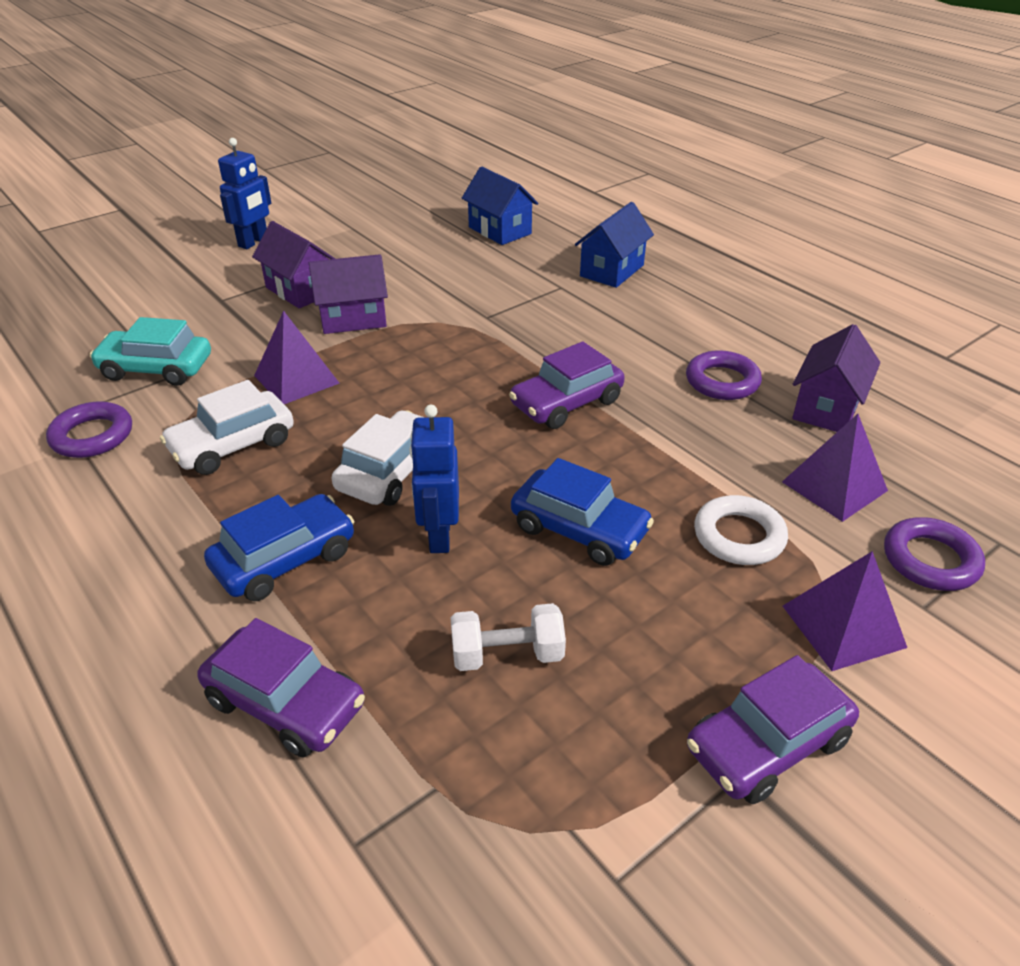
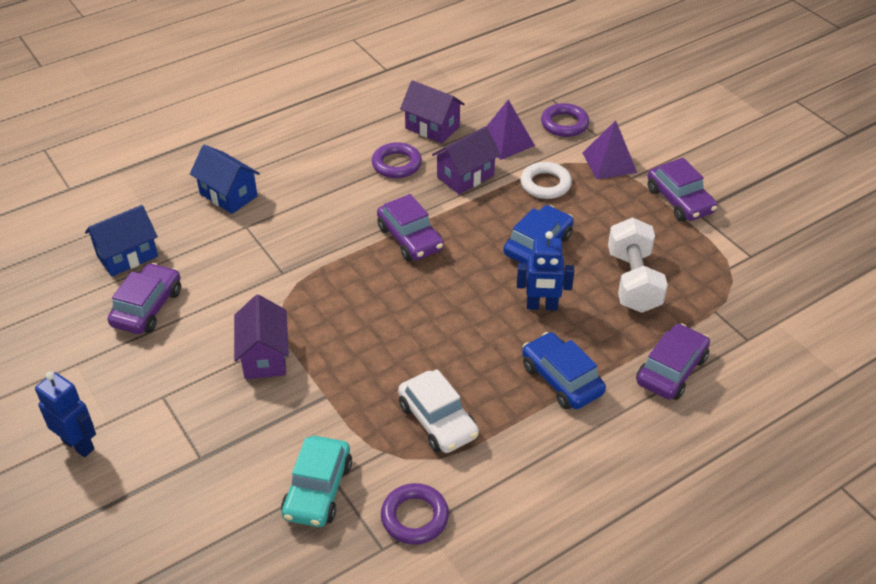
camera: 85 degrees left, 5 degrees up
(296, 379) = (353, 389): purple pyramid -> none
(300, 290) = (200, 397): purple house -> purple house (465, 176)
(391, 471) = (477, 329): white car -> none
(426, 249) = (147, 307): none -> purple car
(507, 654) = (633, 281): white dumbbell -> white dumbbell, size x1.59

